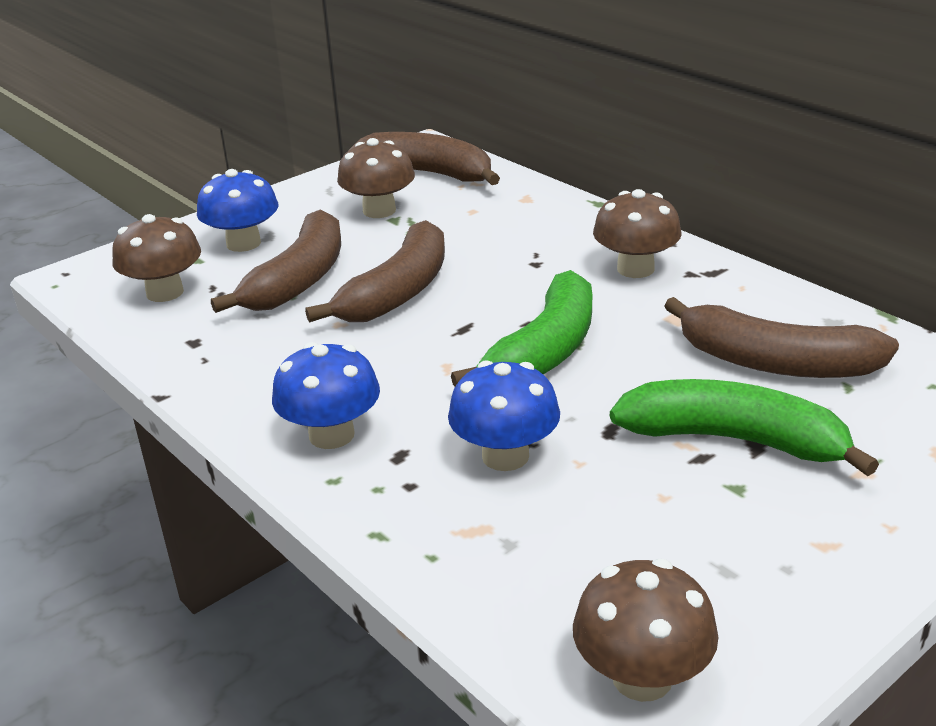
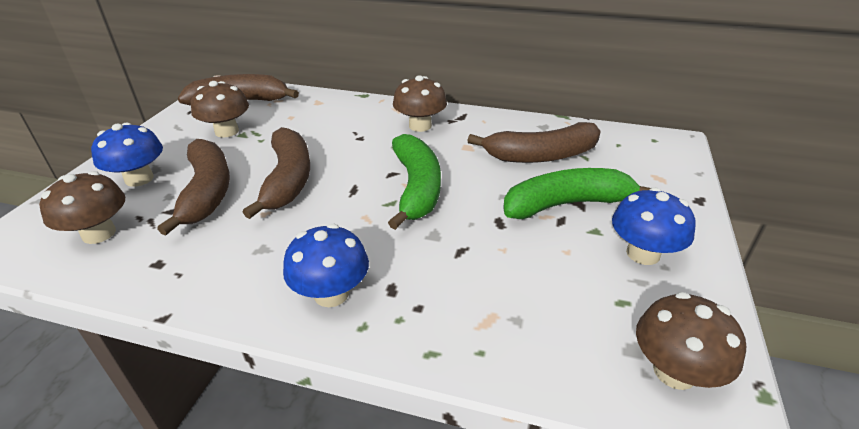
camera: 35 degrees left, 5 degrees up
(505, 456) = (458, 262): blue mushroom -> blue mushroom (643, 253)

